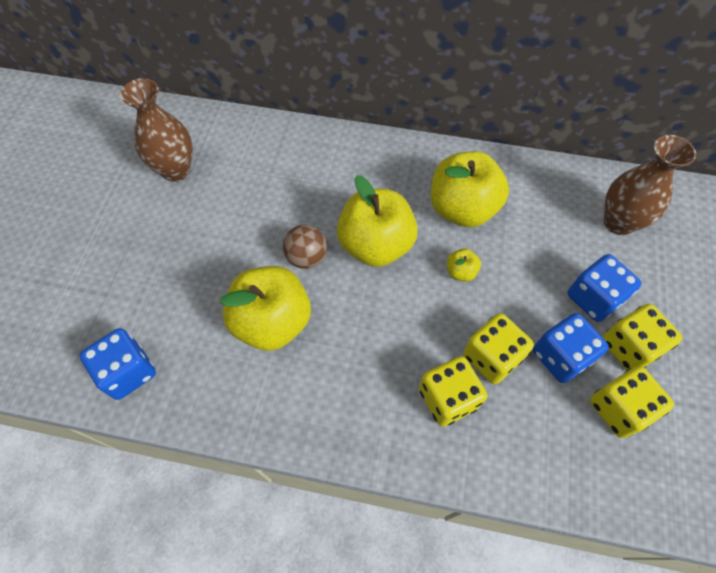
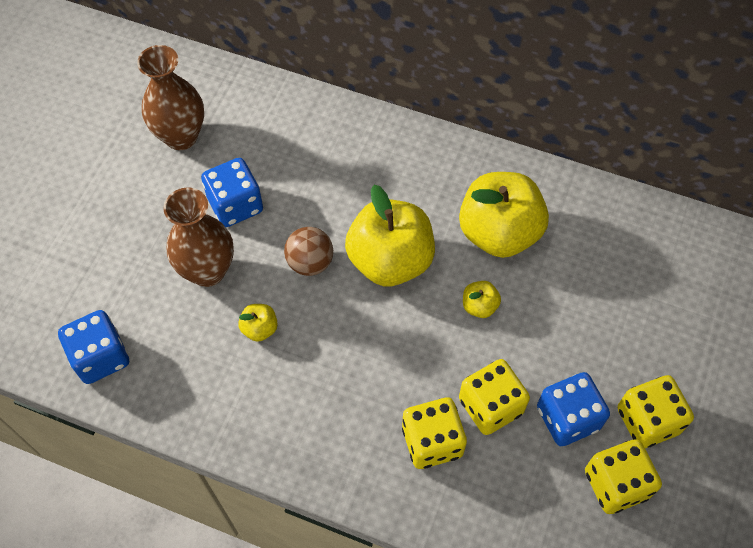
camera: 10 degrees right, 0 degrees up
(272, 322) = (260, 328): yellow apple -> yellow apple, size x0.43
(593, 298) = (623, 360): blue dice -> blue dice (235, 205)
(618, 222) = (679, 277): brown vase -> brown vase (208, 271)

